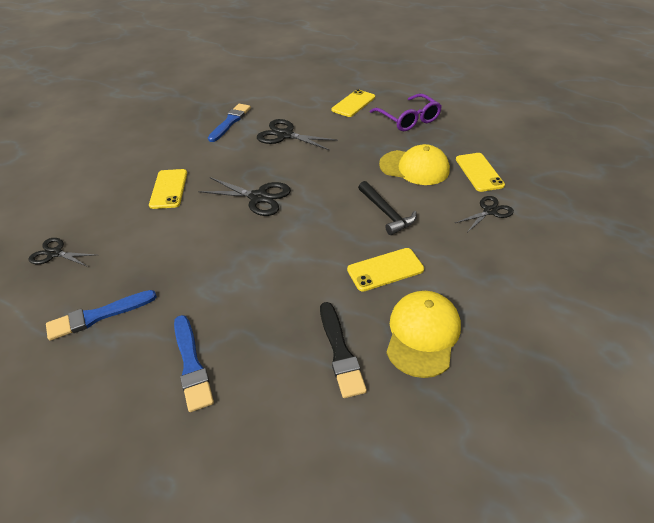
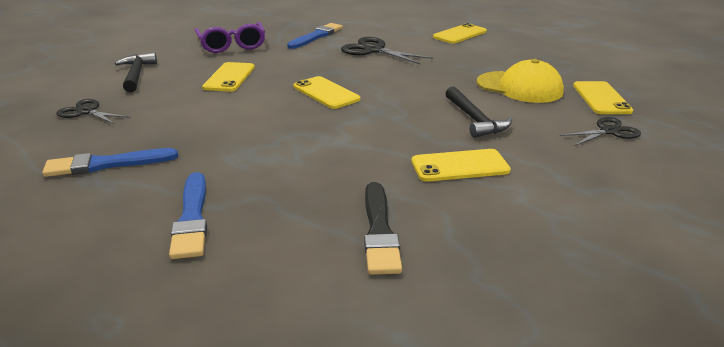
camera: 10 degrees right, 15 degrees down
(82, 196) = (136, 74): none -> black hammer
(258, 197) = (326, 93): black scissors -> yellow phone
(408, 119) = (521, 50): purple glasses -> purple glasses (232, 45)
(422, 334) = (493, 229): yellow cap -> none

